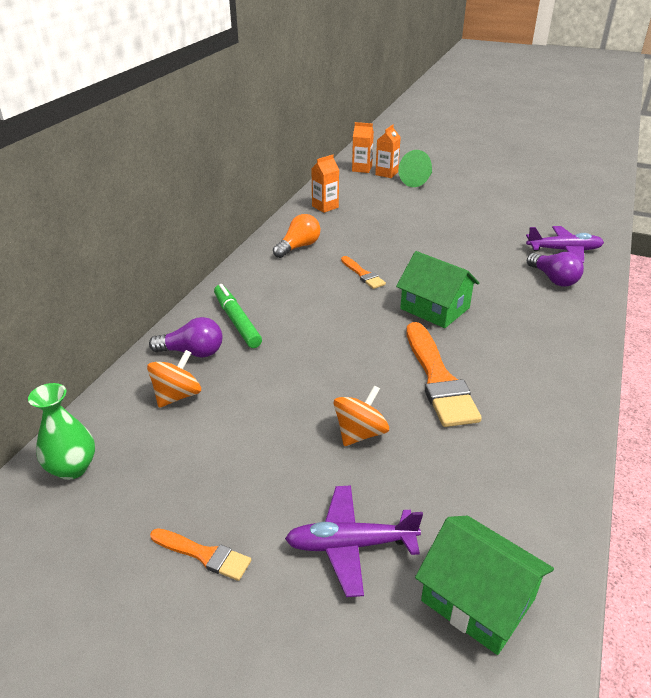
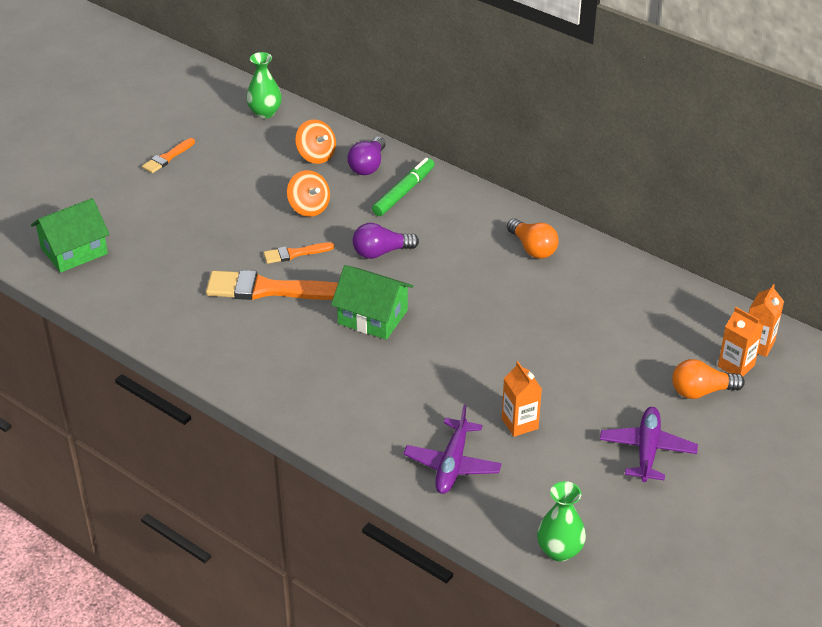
camera: 105 degrees right, 5 degrees up
(236, 321) = (403, 192): green marker -> green marker turned 45 degrees counterclockwise
(325, 207) = (633, 286): orange carton -> orange carton (519, 423)
(350, 545) = (140, 212): purple plane -> purple plane (647, 450)
(360, 433) = (230, 234): orange spinning top -> orange spinning top (309, 207)
(363, 274) = (456, 283): orange brush -> orange brush (294, 254)
(418, 181) = (701, 391): green cone -> orange light bulb
(435, 308) = (373, 317): green house -> green house turned 60 degrees clockwise
(553, 279) = (392, 426): purple light bulb -> purple light bulb (381, 252)
(593, 209) = (559, 551): none -> green vase

